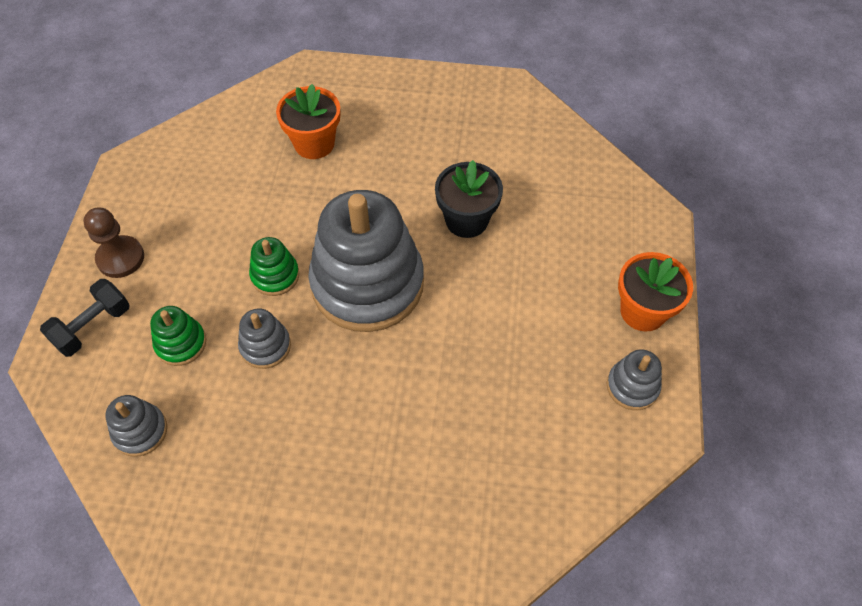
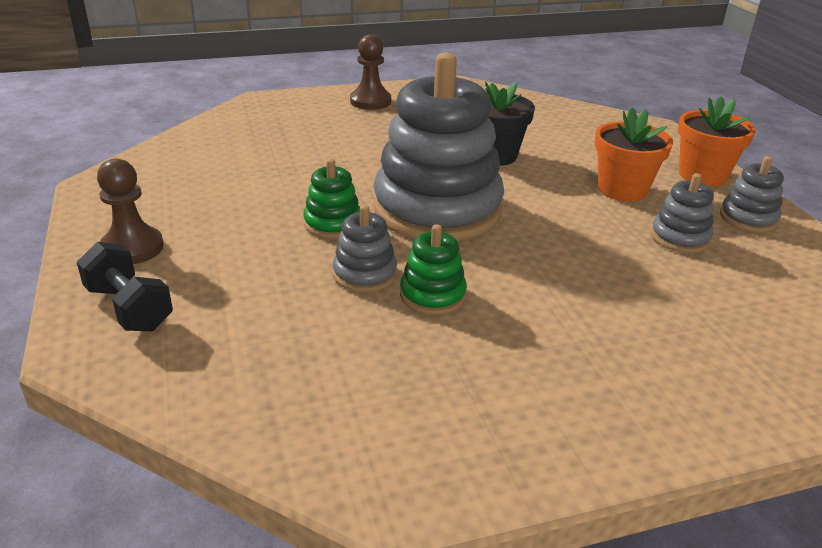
camera: 25 degrees left, 25 degrees down
(93, 327) = (129, 308): black dumbbell -> black dumbbell turned 60 degrees counterclockwise
(140, 431) = (259, 381): grey stacking toy -> grey stacking toy (680, 238)
(181, 343) = (259, 295): green stacking toy -> green stacking toy (432, 295)
(314, 143) = (302, 138): orange flower pot -> orange flower pot (622, 190)
(407, 97) = (370, 101): none -> brown pawn

